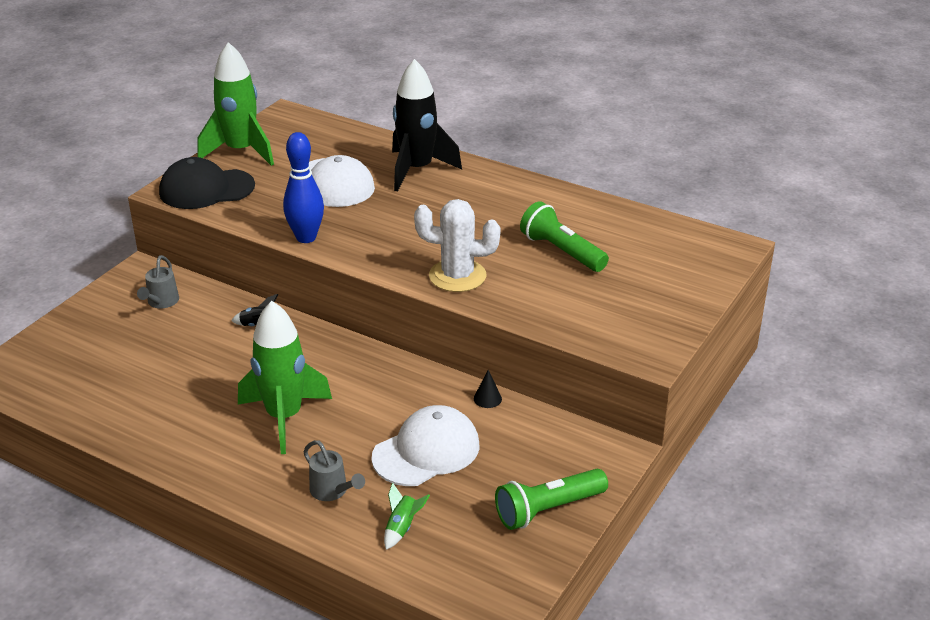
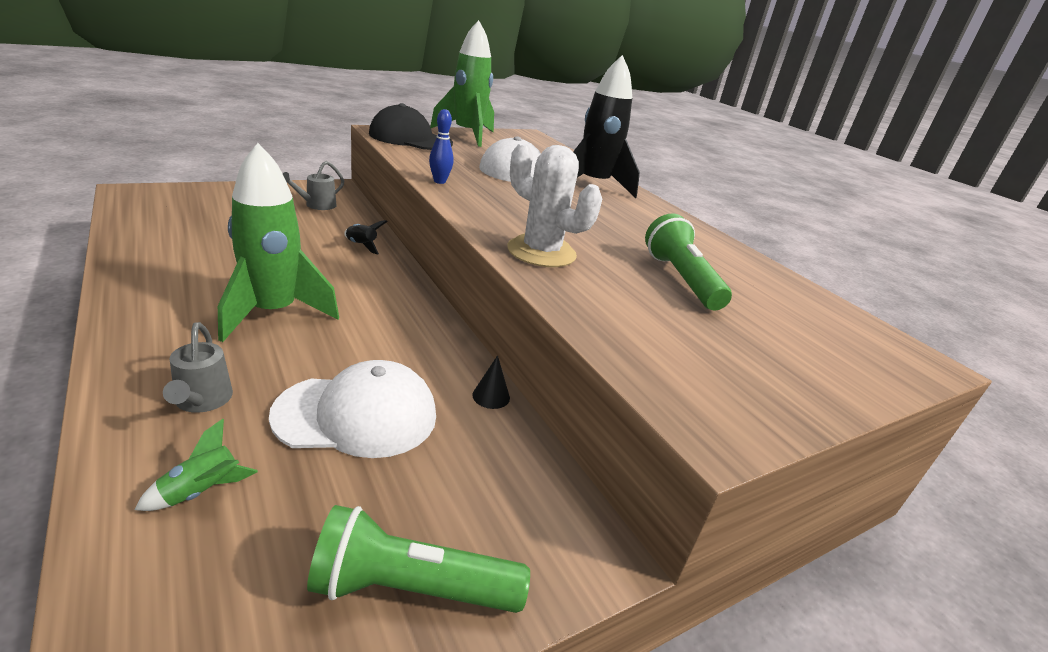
camera: 25 degrees right, 5 degrees down
(306, 237) = (439, 181): blue bowling pin -> blue bowling pin, size x0.58

